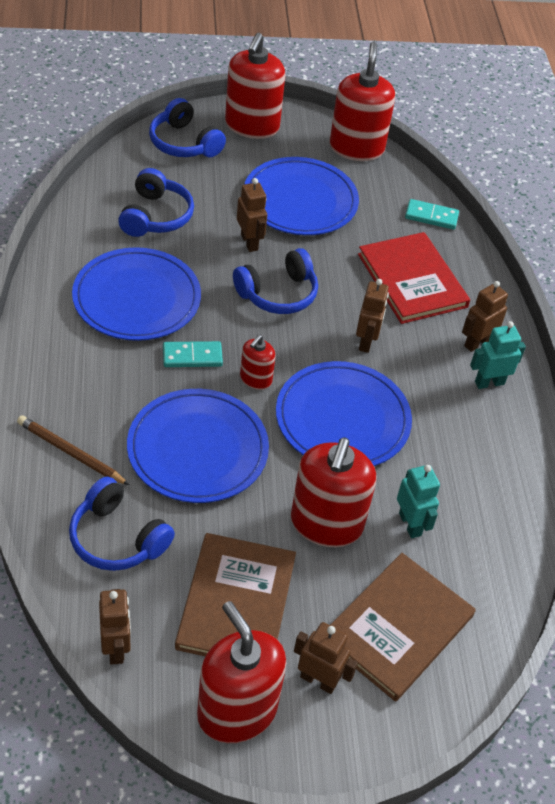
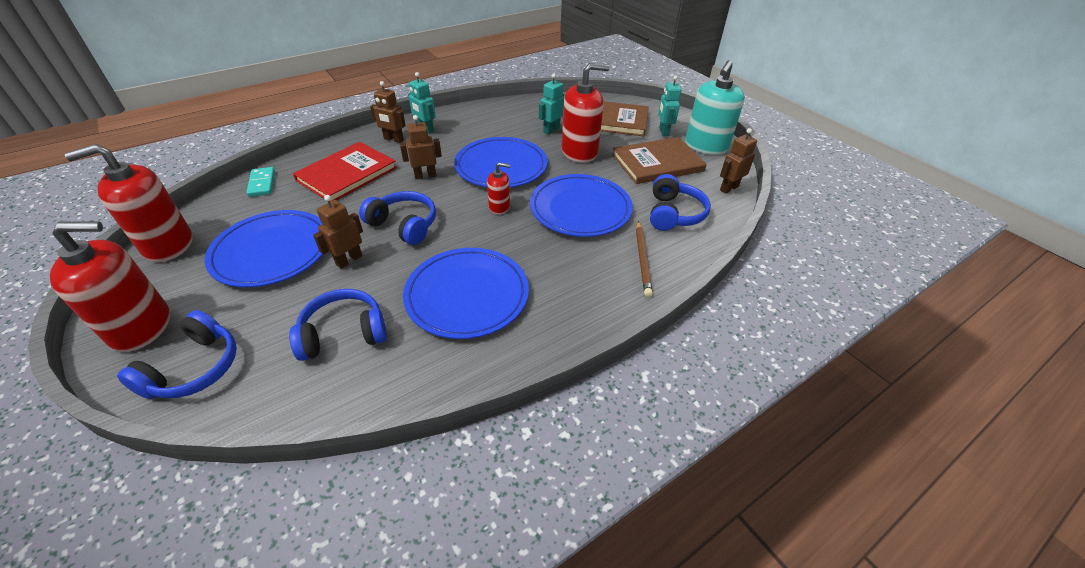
camera: 115 degrees left, 5 degrees down
(192, 356) = (504, 241): turquoise domino -> none
(237, 711) = (706, 146): red soap dispenser -> turquoise soap dispenser
(318, 680) = (663, 131): brown robot -> turquoise robot

